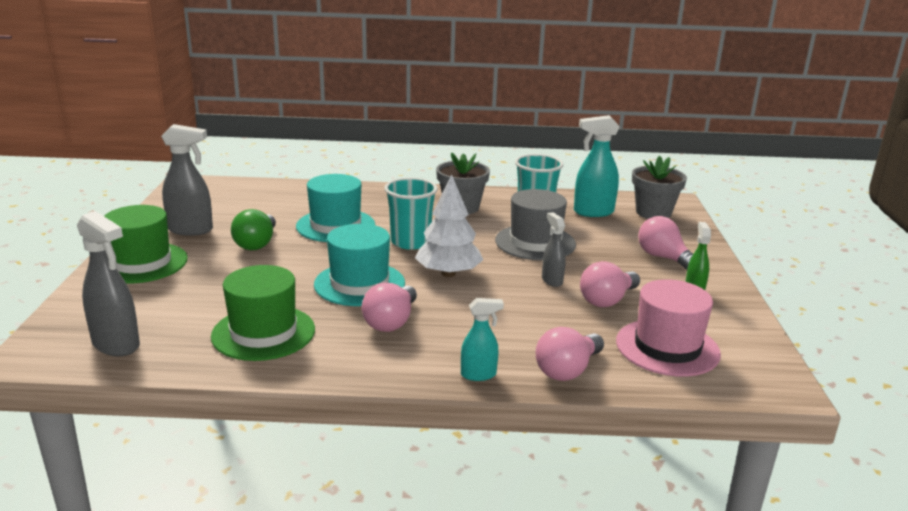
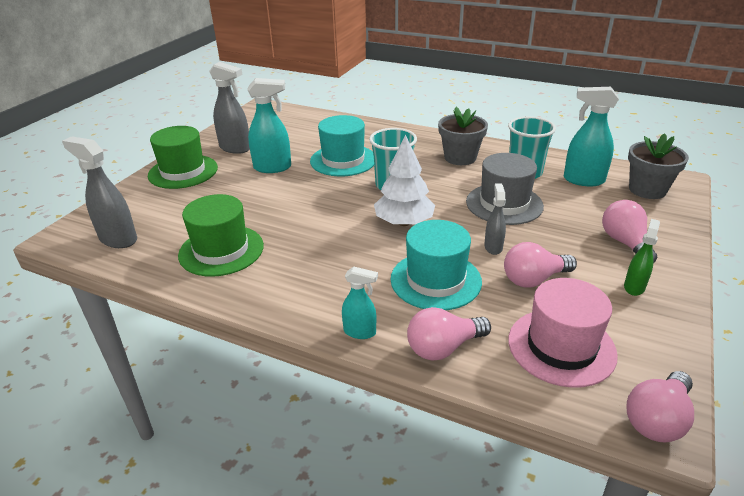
camera: 25 degrees right, 10 degrees up
(116, 345) = (118, 239): grey spray bottle -> grey spray bottle turned 150 degrees clockwise
(257, 243) = (273, 168): green light bulb -> turquoise spray bottle
(359, 284) = (324, 219): turquoise hat -> turquoise hat (435, 280)
(391, 322) = (324, 261): pink light bulb -> pink light bulb (657, 419)

